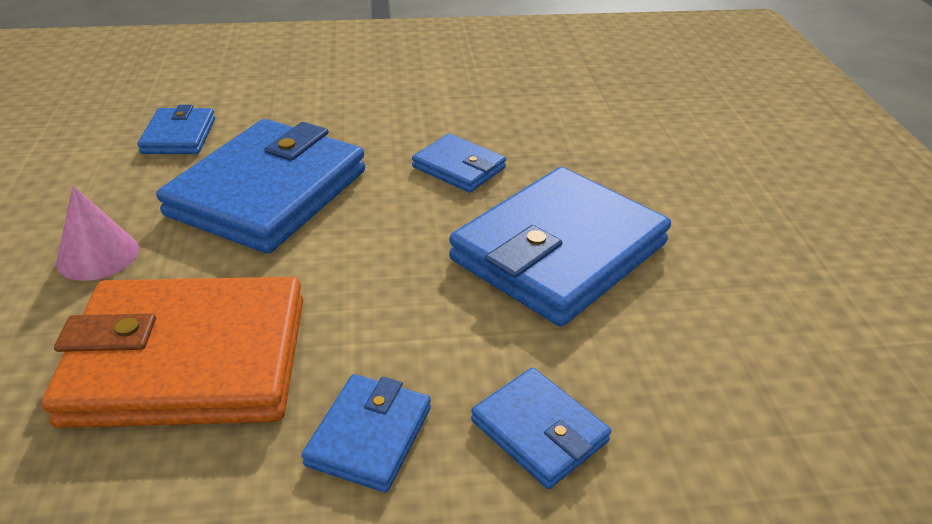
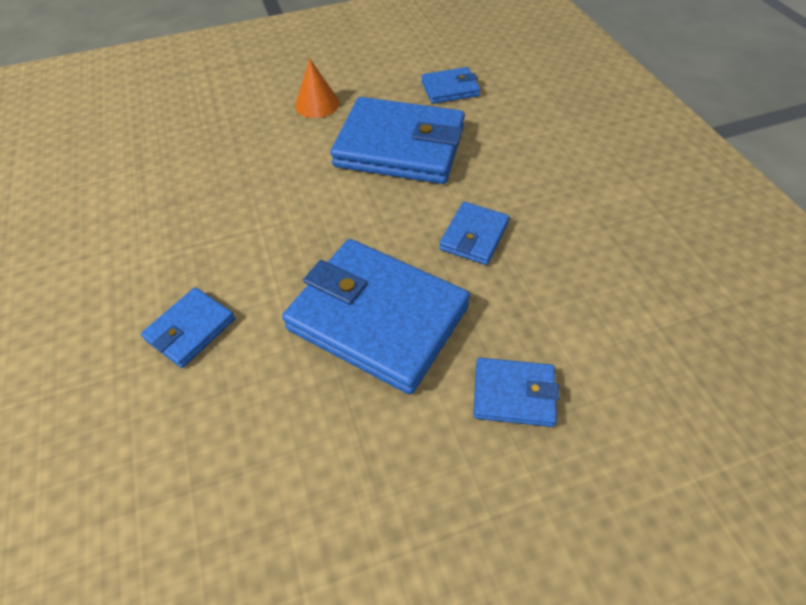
camera: 80 degrees right, 15 degrees up
(98, 255) = (317, 104): pink cone -> orange cone
(188, 360) = (238, 165): orange wallet -> none
(369, 436) = (186, 251): blue wallet -> blue wallet (514, 394)

